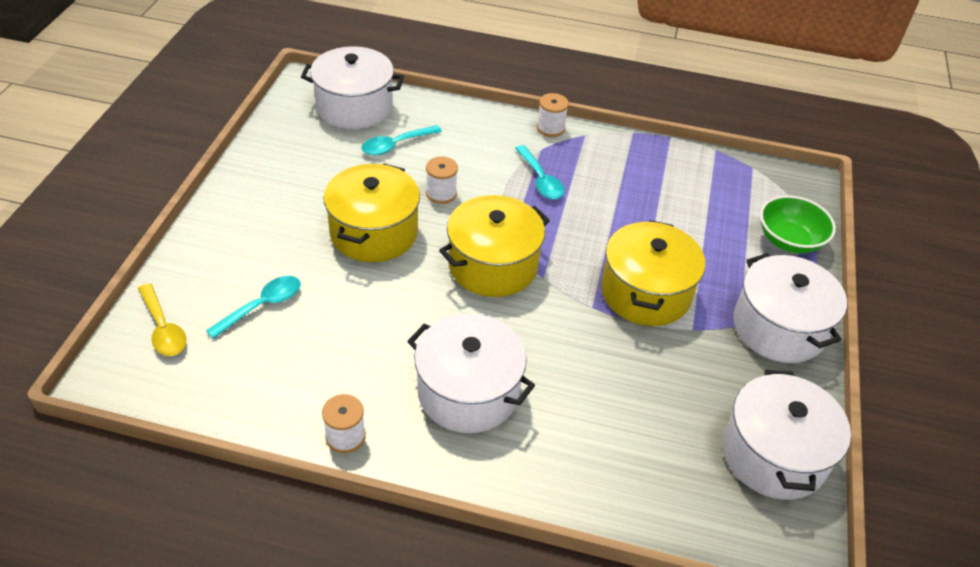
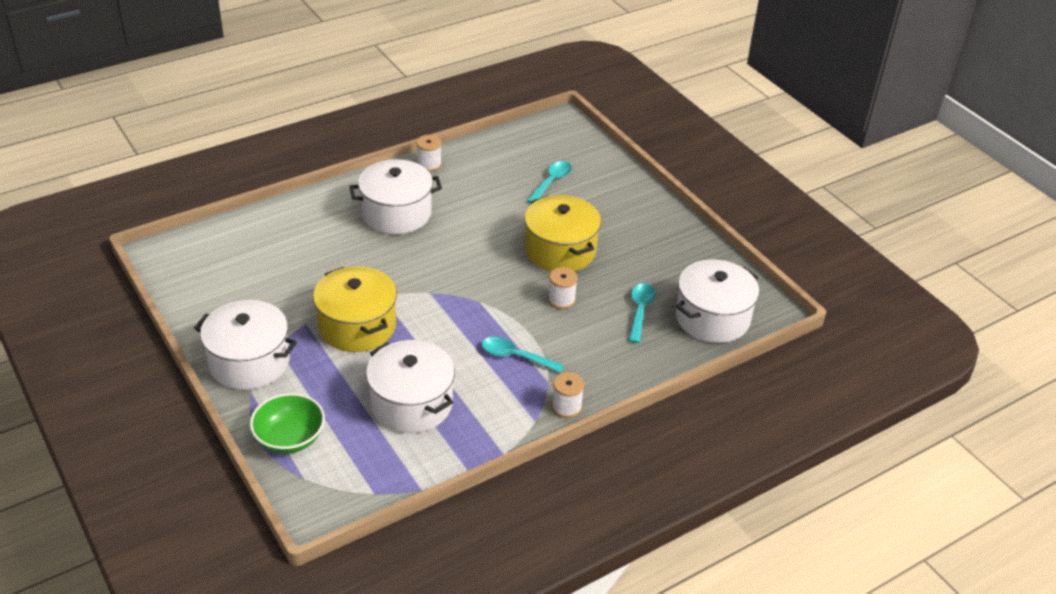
camera: 135 degrees right, 5 degrees down
(163, 328) = (576, 147): yellow spoon -> none
(262, 306) = (551, 182): turquoise spoon -> turquoise spoon turned 150 degrees counterclockwise
(493, 265) = (468, 279): yellow pot -> none
(774, 454) = (201, 286): white pot -> white pot (411, 404)

